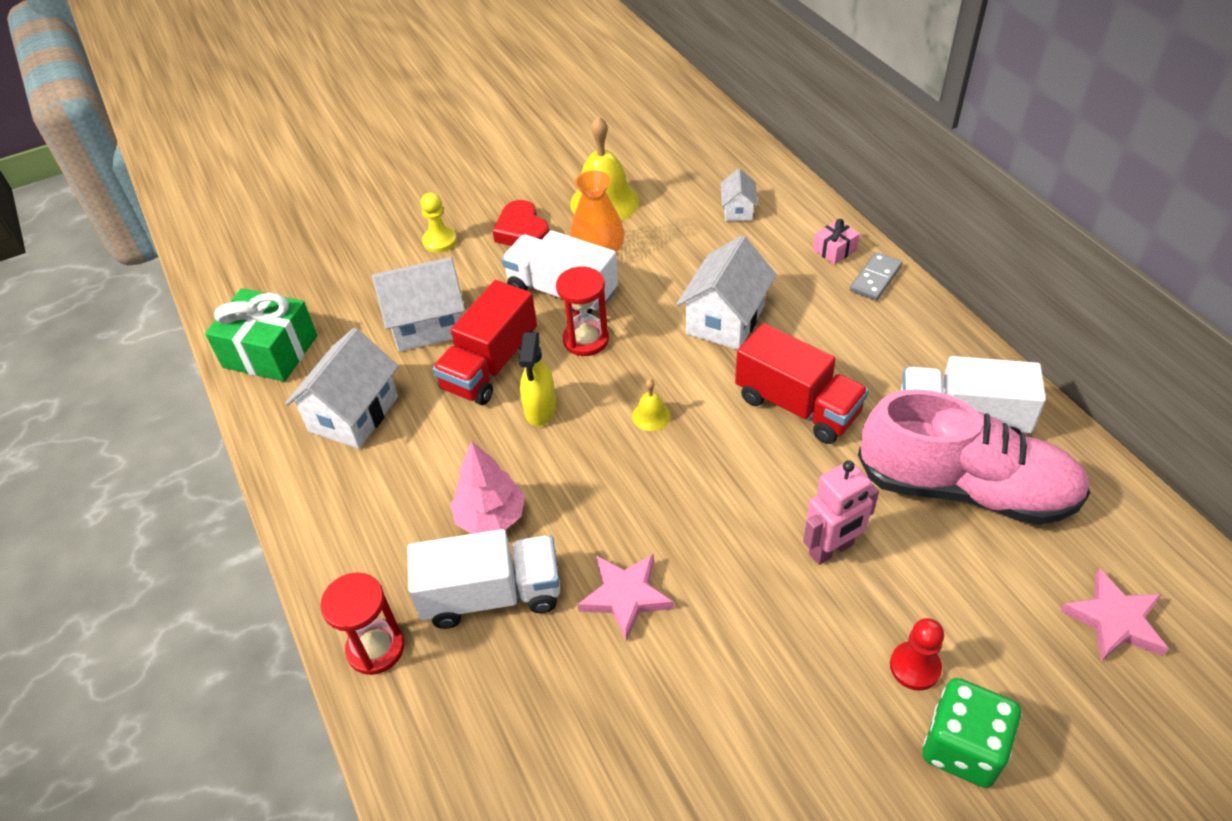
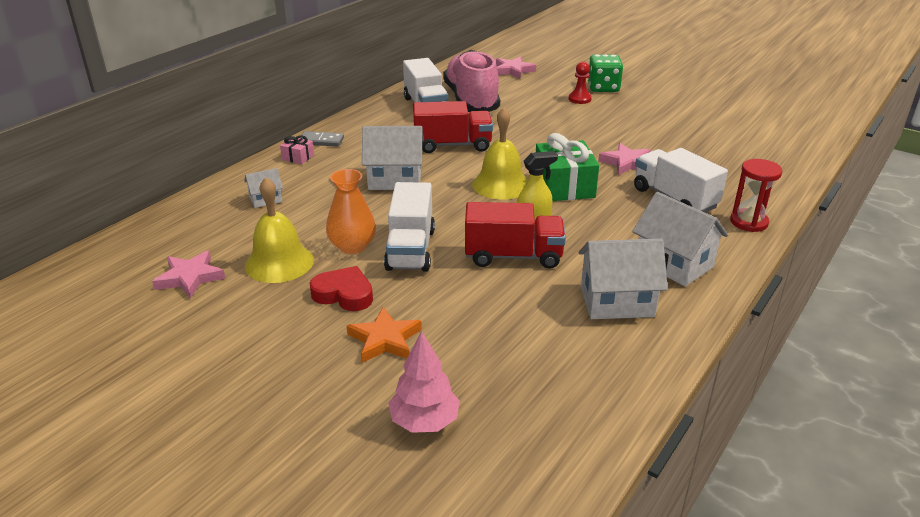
camera: 120 degrees left, 15 degrees down
(270, 351) = (604, 385): green gift -> green gift (564, 186)
(428, 325) = (497, 302): white house -> white house (674, 264)
(440, 241) = (385, 340): yellow pawn -> orange star
(490, 517) = (630, 214): pink tree -> pink tree (424, 422)
(522, 231) = (344, 294): red heart -> red heart turned 105 degrees counterclockwise
(586, 340) = (454, 224): red hourglass -> none
(618, 150) = (190, 277): none -> pink star
(651, 416) = (501, 184): yellow bell -> yellow bell, size x2.19
(797, 406) = (452, 145): red truck -> red truck turned 75 degrees clockwise
(831, 550) = (540, 122): pink robot -> none

